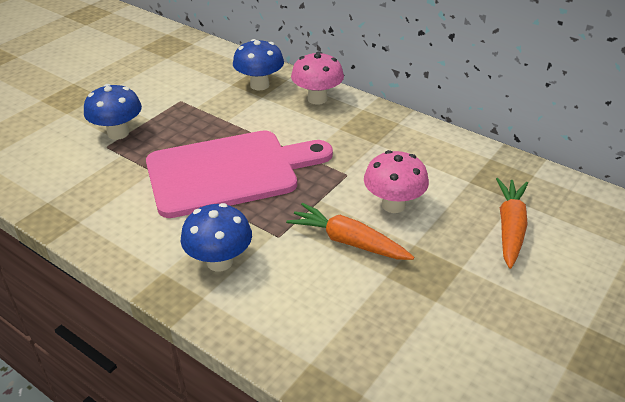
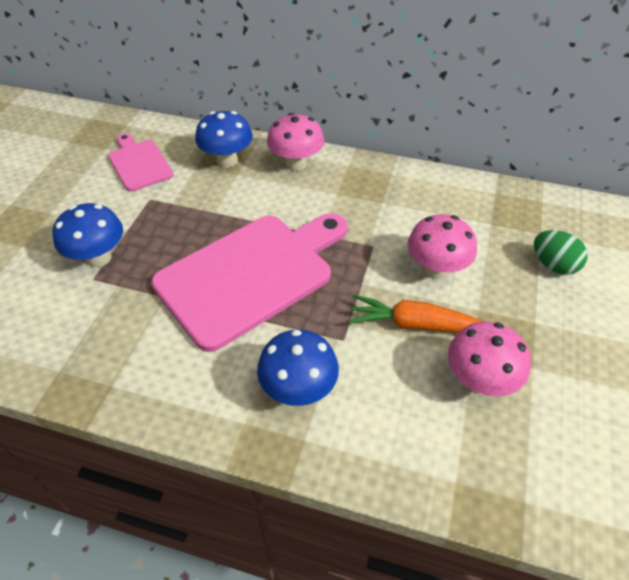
camera: 20 degrees left, 10 degrees up
(186, 73) = (139, 163): none -> pink cutting board
(378, 297) = (479, 381): none -> pink mushroom
(510, 227) = (553, 265): orange carrot -> green egg

